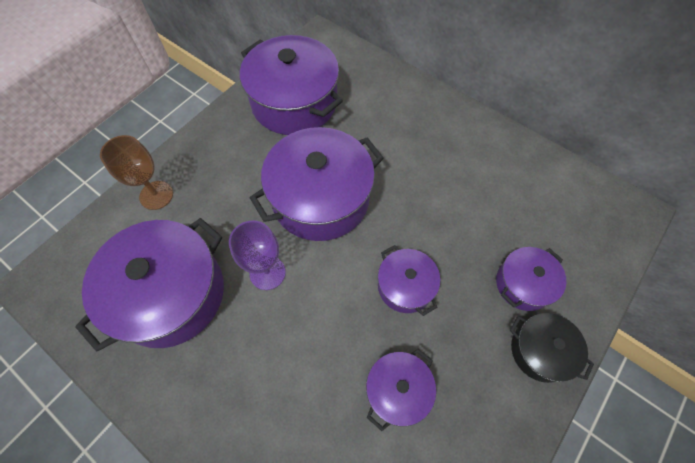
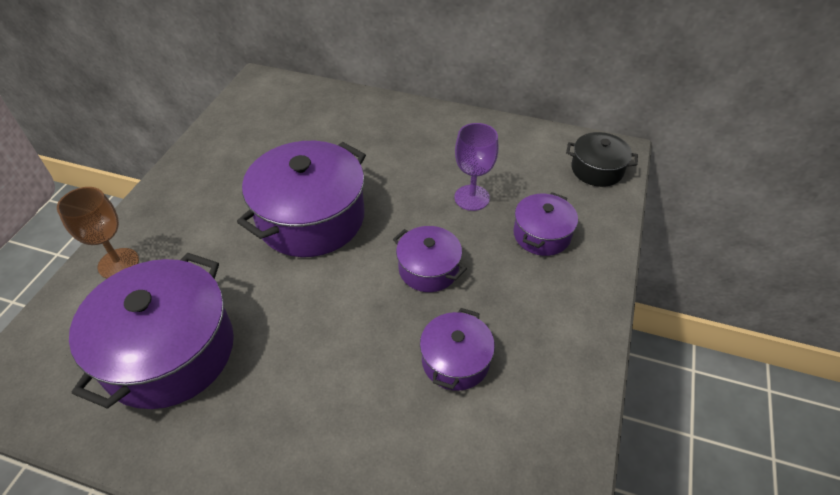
camera: 20 degrees left, 15 degrees down
(267, 273) = (276, 299): purple goblet -> purple goblet (472, 198)
(294, 102) = (251, 142): purple pot -> none
(540, 351) = (579, 284): black pot -> black pot (597, 169)

